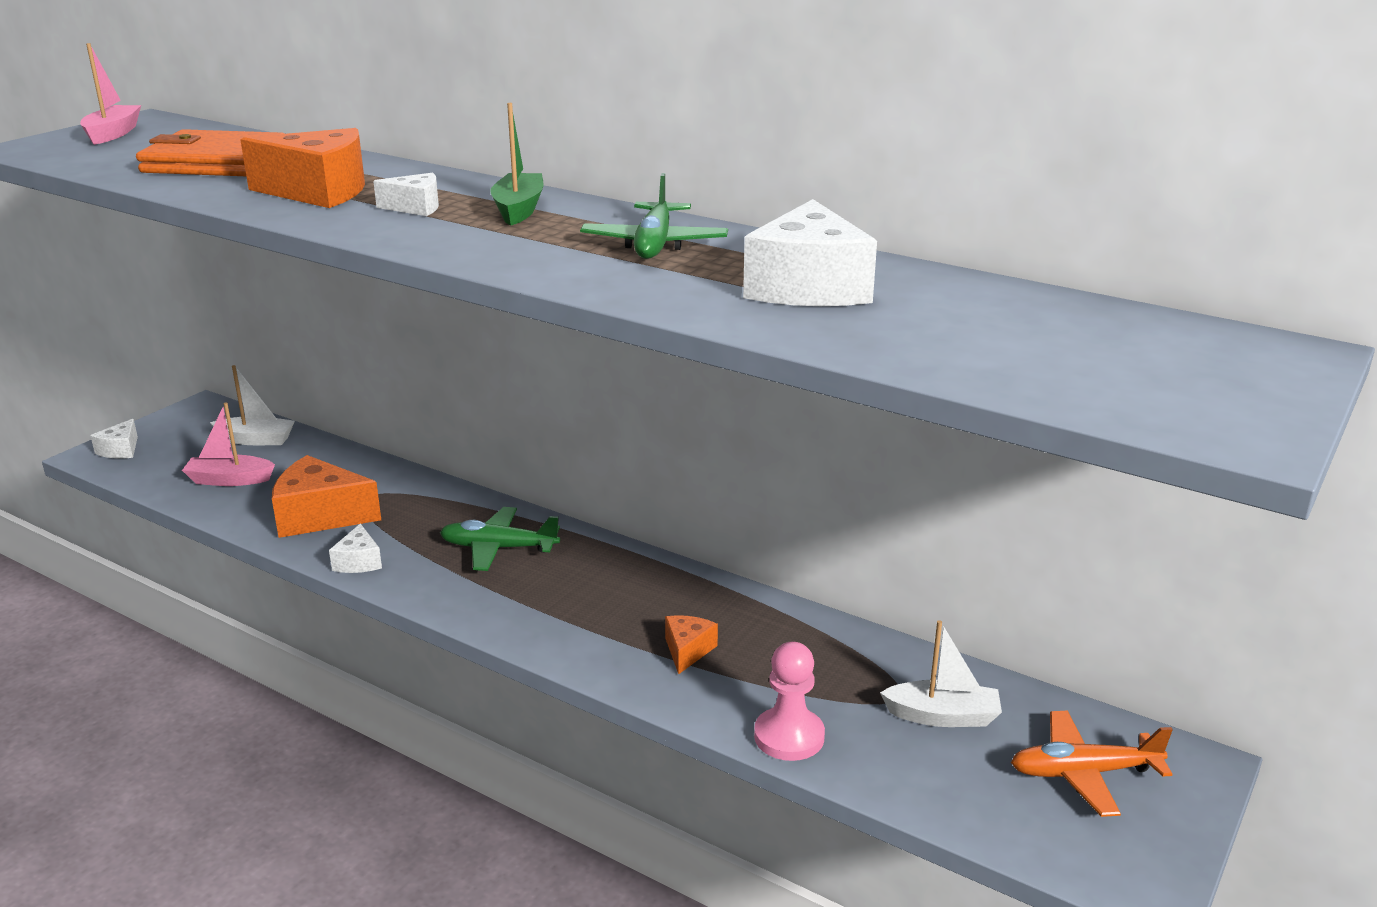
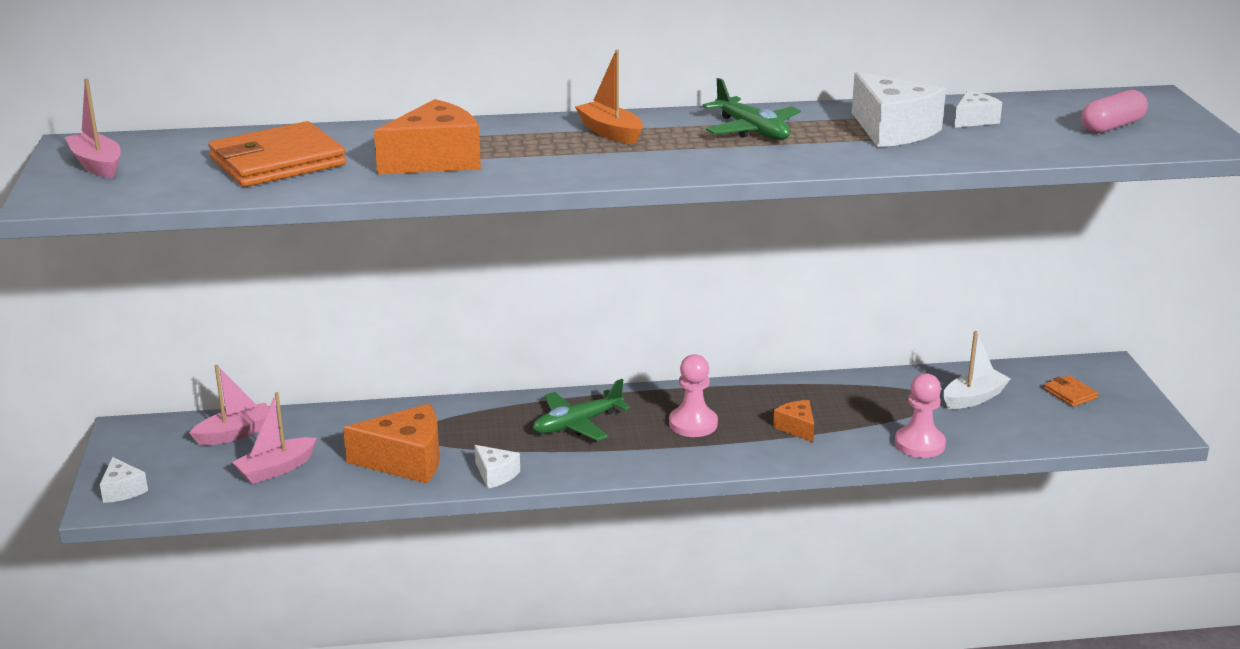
camera: 40 degrees left, 0 degrees up
(256, 440) = (235, 434): white boat -> pink boat
(320, 516) = (406, 460): orange cheese -> orange cheese turned 150 degrees counterclockwise
(415, 207) = (539, 151): white cheese -> white cheese (974, 120)
(519, 210) = (610, 132): green boat -> orange boat
(596, 597) = (693, 424): none -> pink pawn
(1083, 773) = (1070, 393): orange plane -> orange wallet
(1126, 367) = (1112, 126): none -> pink capsule

